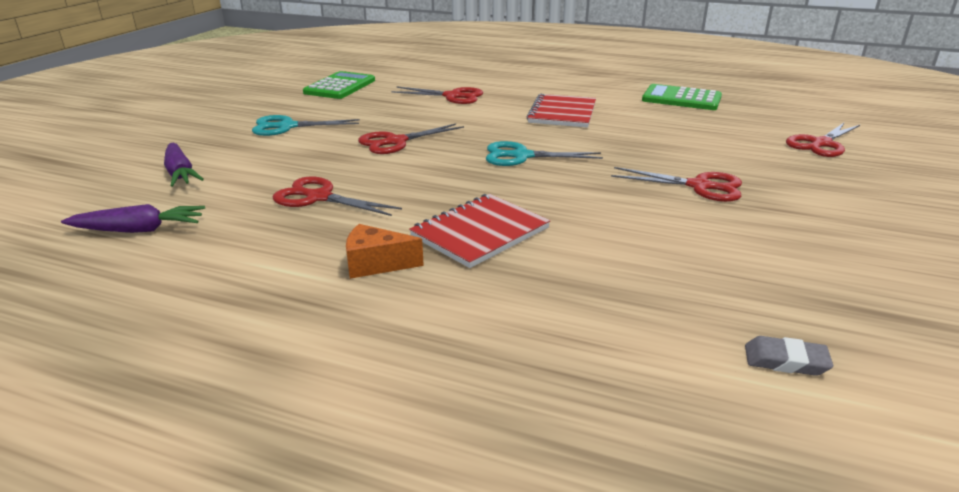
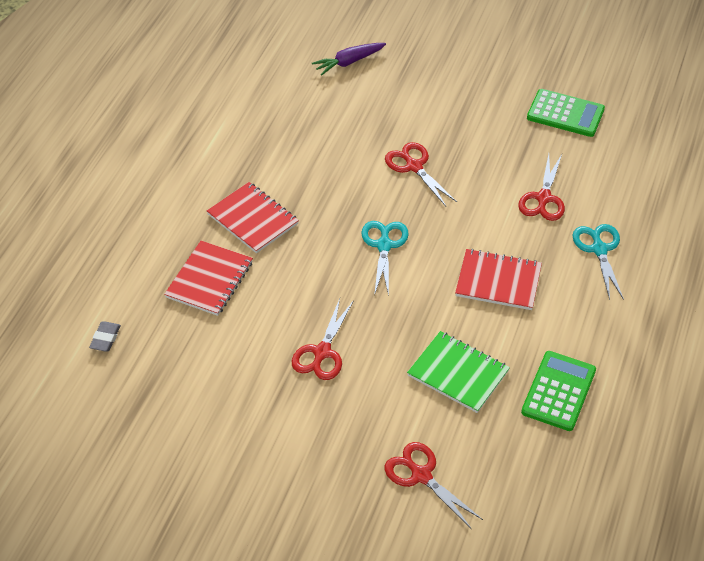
camera: 90 degrees right, 20 degrees up
(139, 230) = (265, 68): purple carrot -> none
(287, 127) = (446, 97): turquoise scissors -> turquoise scissors (599, 249)
(318, 197) = (307, 136): red scissors -> none
(376, 264) = (217, 173): orange cheese -> none
(609, 263) = (209, 280): none -> red notebook
(686, 129) = (458, 373): none -> green notebook

